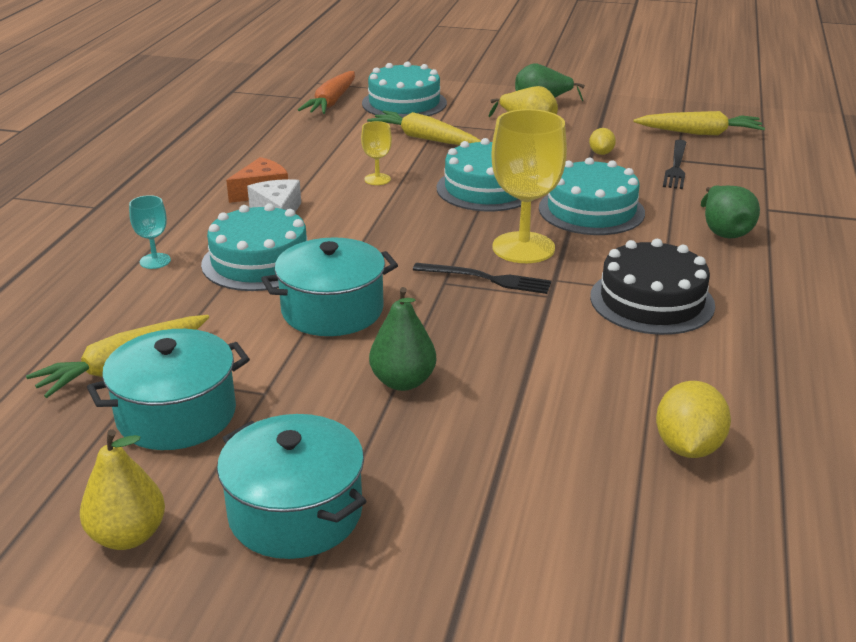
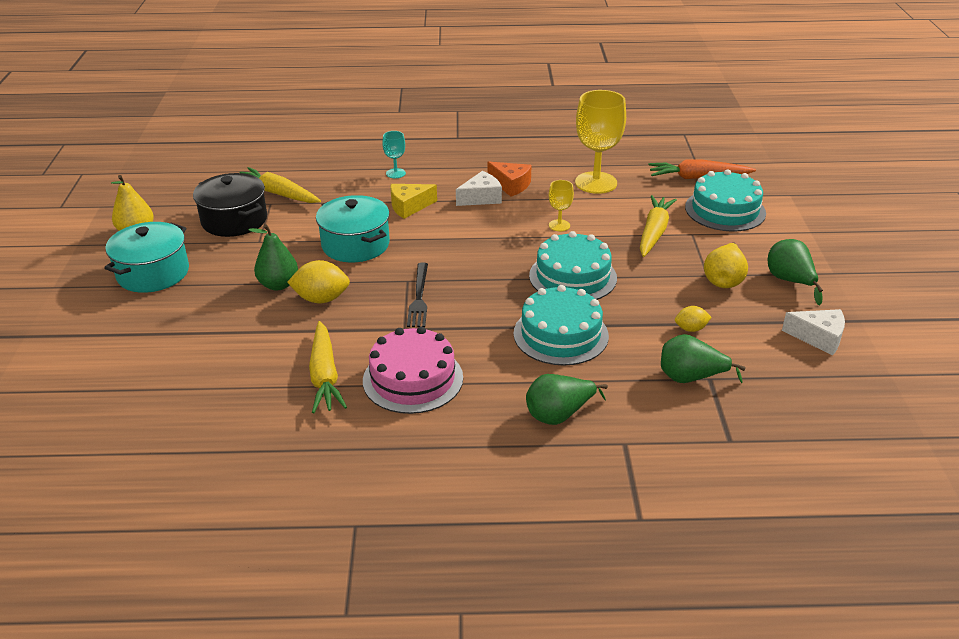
camera: 75 degrees right, 5 degrees up
(176, 415) = (234, 220): turquoise pot -> black pot
(259, 261) = (409, 207): turquoise cake -> yellow cheese
(523, 248) = (475, 308): yellow goblet -> yellow goblet (596, 183)
(629, 111) = (818, 338): none -> white cheese
(652, 301) = (413, 379): black cake -> pink cake
(676, 166) = (690, 378): black fork -> green pear
(688, 447) = (221, 407): yellow lemon -> yellow lemon (321, 299)
(700, 133) = (794, 390): yellow carrot -> yellow carrot (325, 376)

